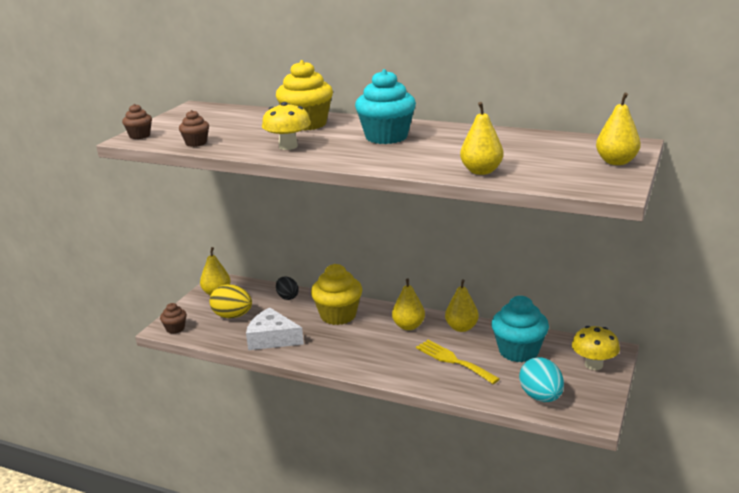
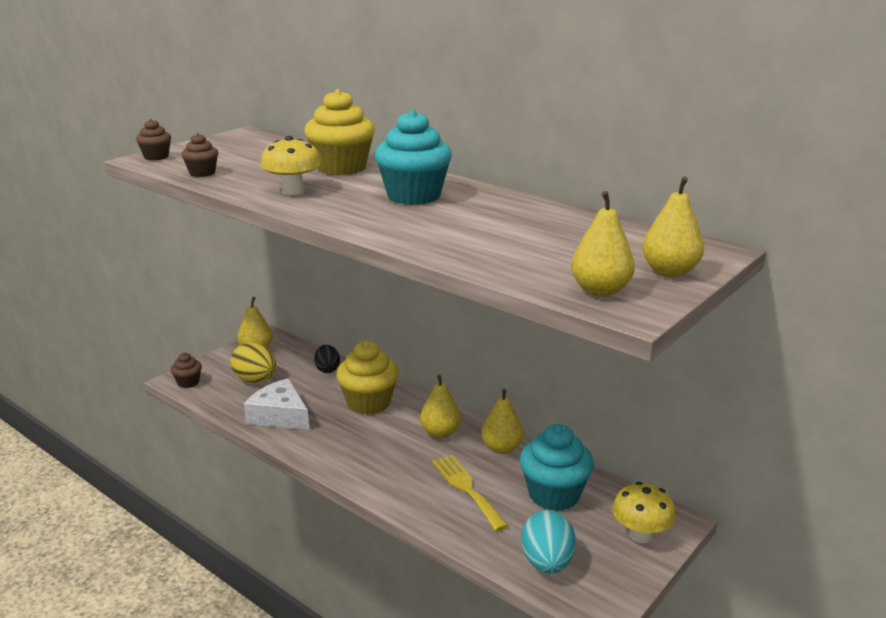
camera: 15 degrees right, 0 degrees up
(481, 171) = (482, 256): yellow pear -> yellow pear (600, 291)

